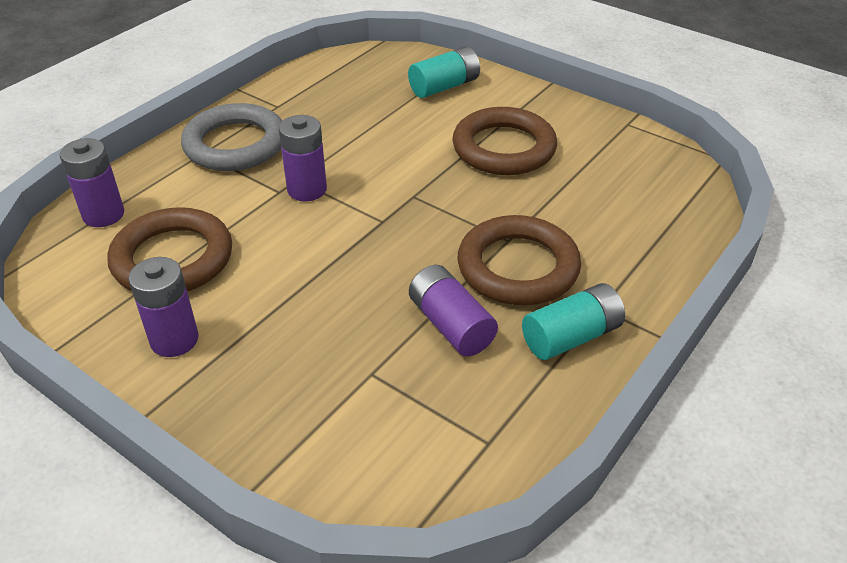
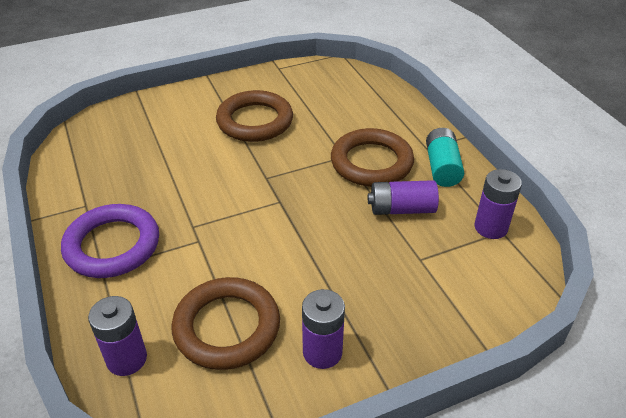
camera: 60 degrees left, 0 degrees up
(235, 144) = (112, 245): grey ring -> purple ring
(307, 190) = (211, 225): purple battery -> purple battery (490, 227)
(444, 86) = (159, 117): turquoise battery -> none

